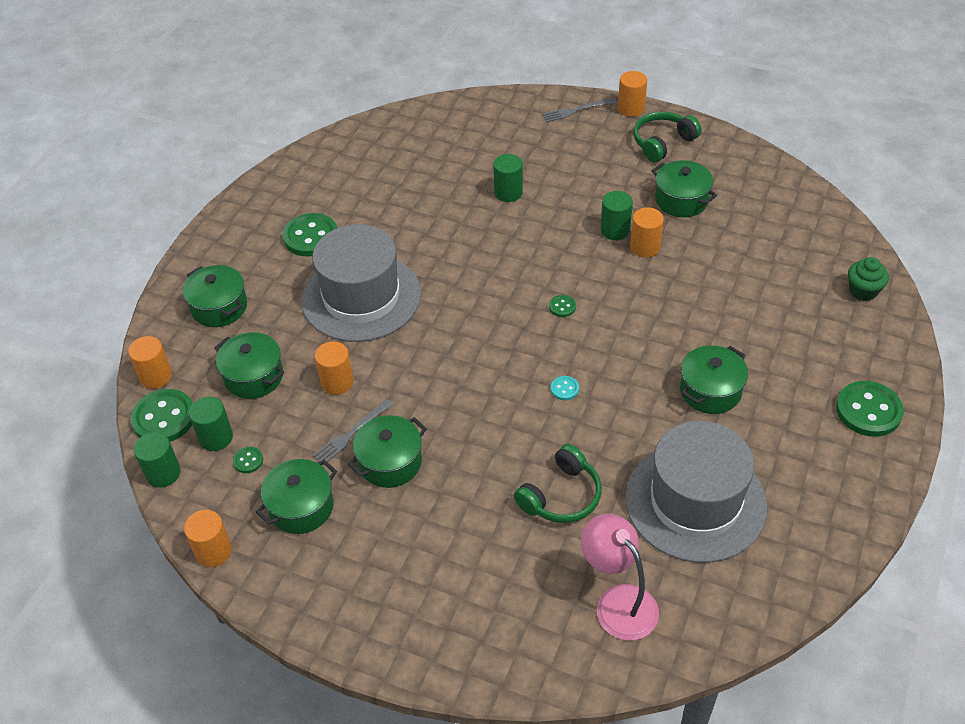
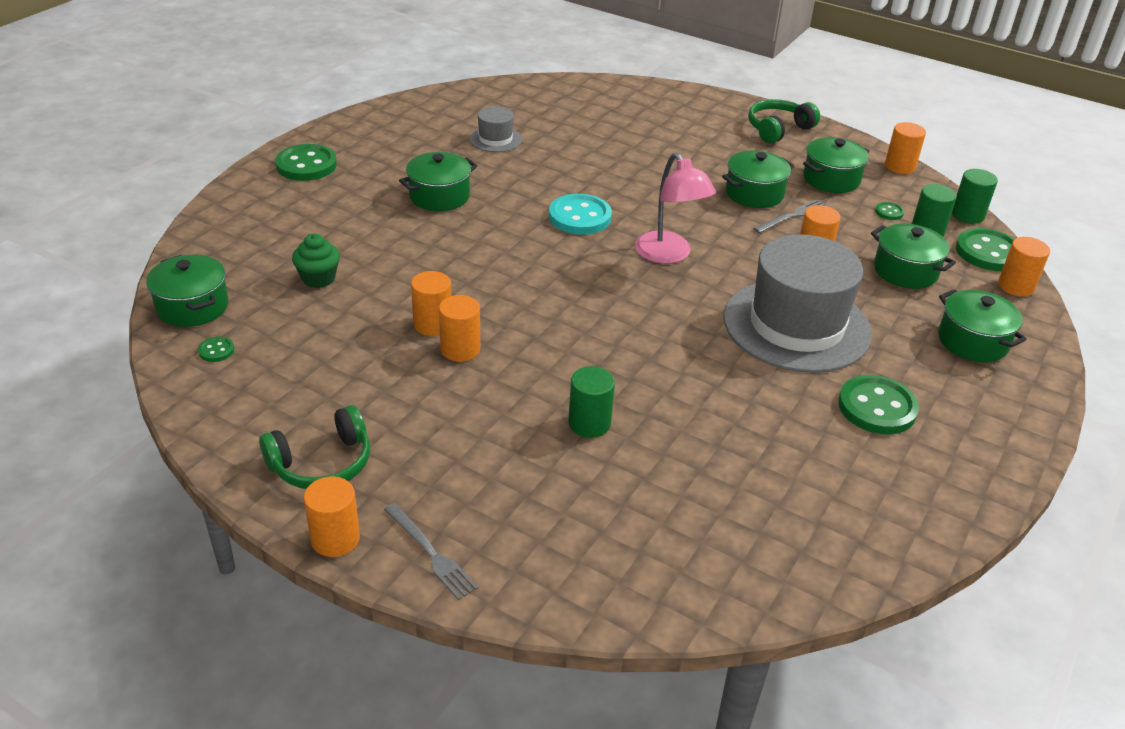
camera: 175 degrees left, 10 degrees down
(561, 496) = (605, 156): green headphones -> green headphones (778, 129)
(562, 307) = (559, 281): green button -> green button (216, 350)
(564, 389) = (579, 217): turquoise button -> turquoise button, size x2.18
(577, 110) = (431, 553): grey fork -> grey fork turned 60 degrees clockwise
(615, 230) = (460, 349): green cylinder -> orange cylinder
(618, 602) = (580, 106): pink lamp -> pink lamp (669, 255)
(681, 200) = (351, 372): green pot -> green pot (192, 306)
(695, 502) = (495, 139): grey hat -> grey hat, size x0.45
(863, 291) = (218, 245): green cupcake -> green cupcake (318, 278)

